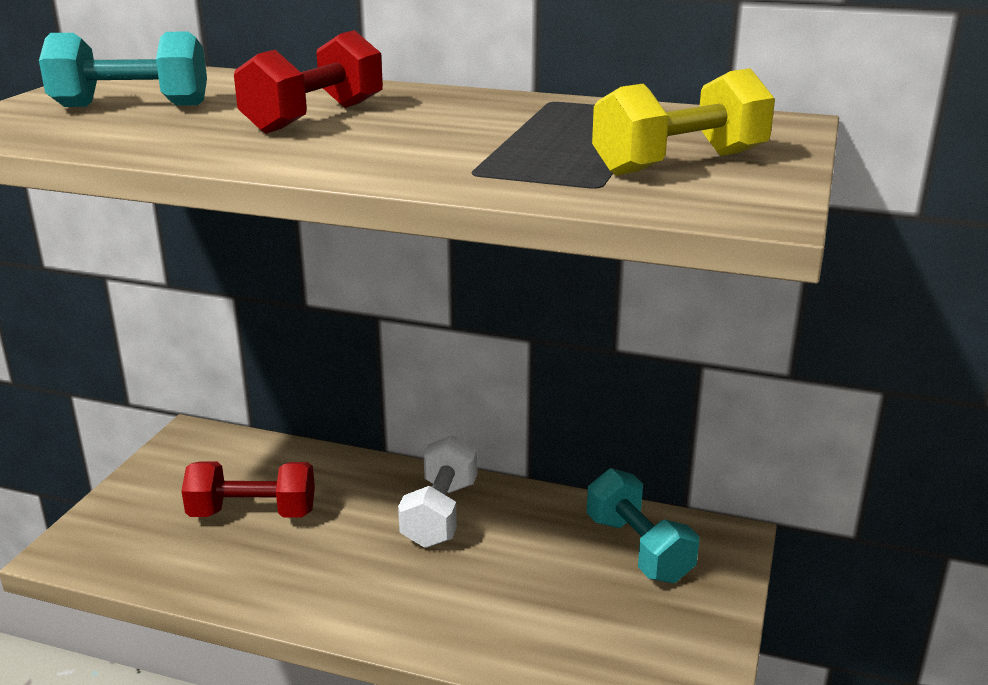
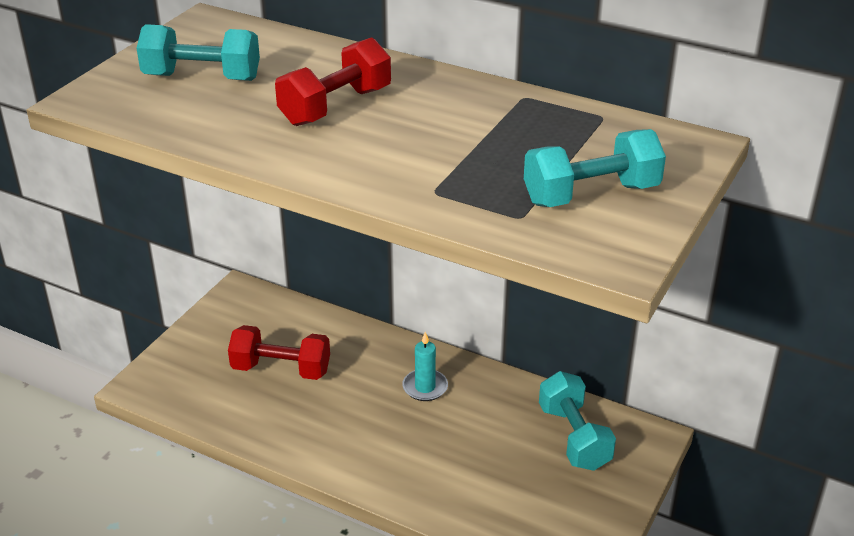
camera: 10 degrees right, 10 degrees up
(440, 514) = (425, 387): white dumbbell -> turquoise candle
(680, 163) = (591, 195): yellow dumbbell -> turquoise dumbbell

